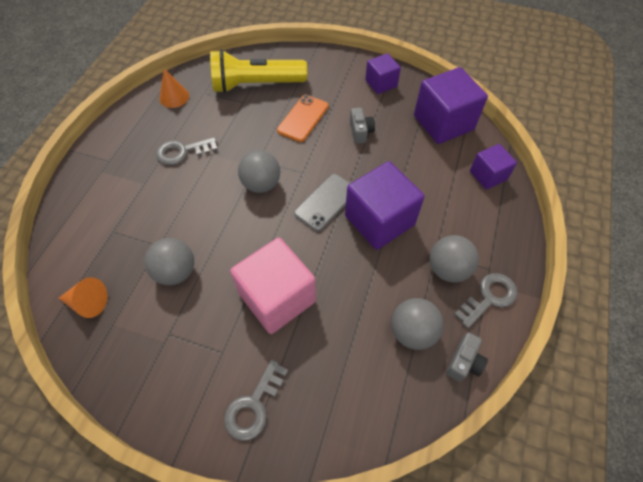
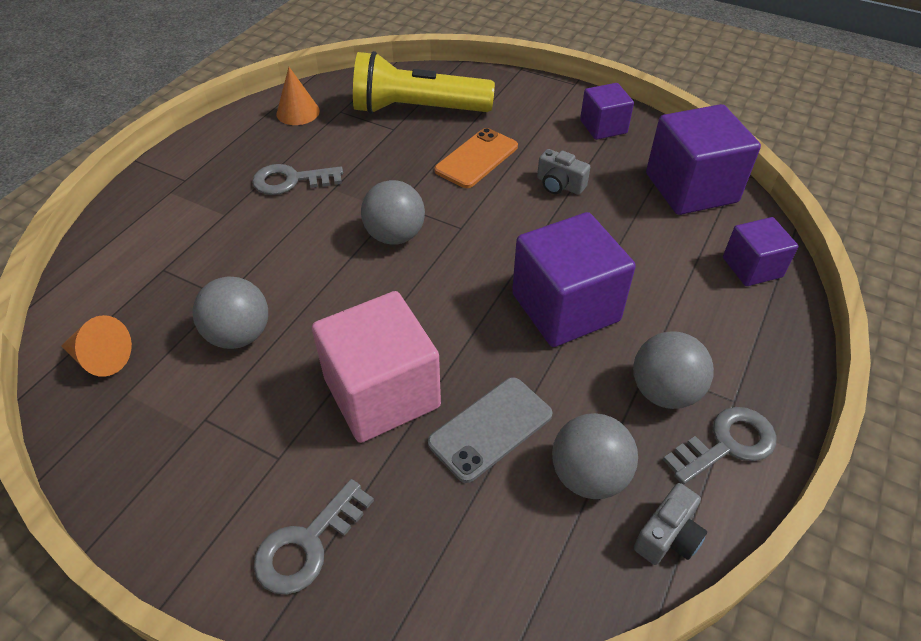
camera: 10 degrees right, 10 degrees down
(326, 202) = (487, 272): grey phone -> grey phone (490, 429)
(360, 131) = (559, 185): grey camera -> grey camera turned 120 degrees clockwise

